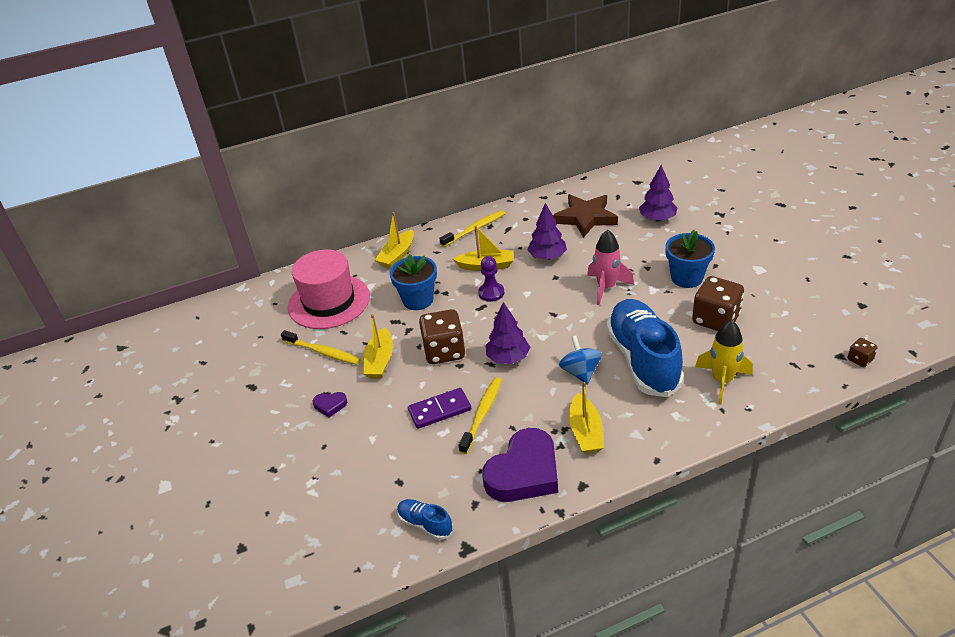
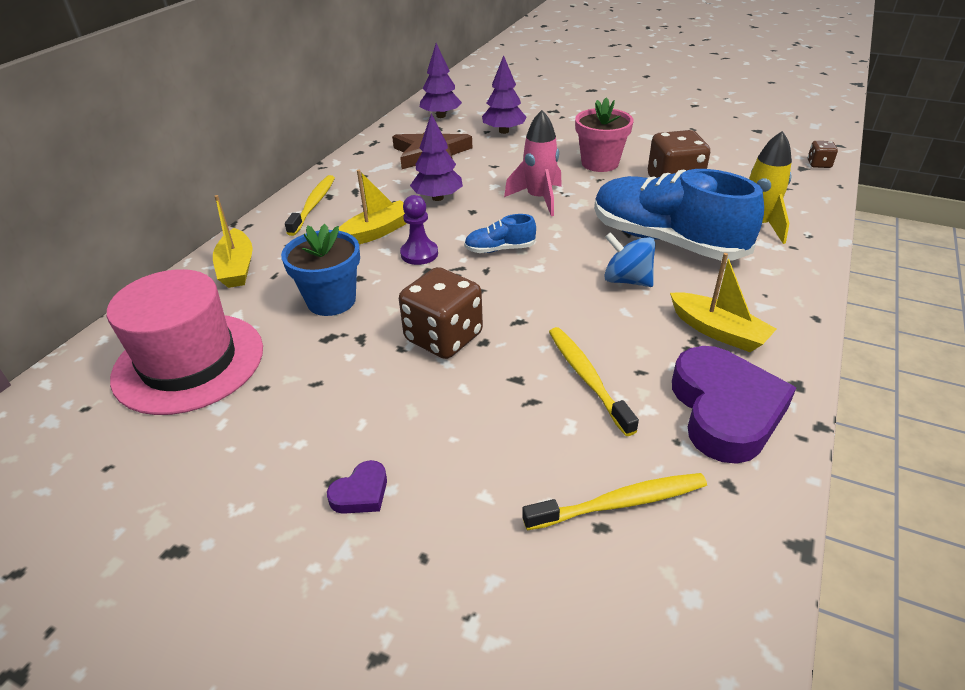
camera: 45 degrees left, 0 degrees up
(323, 352) = (257, 429): yellow toothbrush -> yellow toothbrush (620, 503)
(380, 361) = (367, 393): yellow boat -> none
(425, 524) = (713, 557): blue shoe -> blue shoe (500, 249)
(439, 410) = (529, 404): purple domino -> none
(508, 358) = (531, 305): purple tree -> purple tree (441, 116)
(687, 278) = (600, 163): blue flower pot -> pink flower pot

